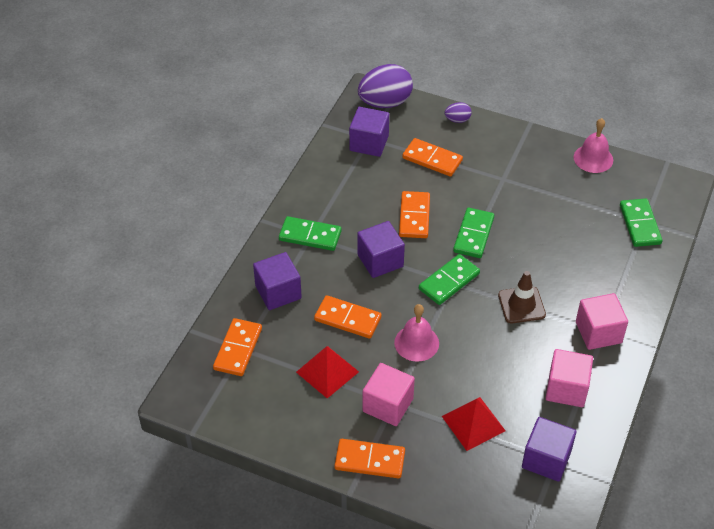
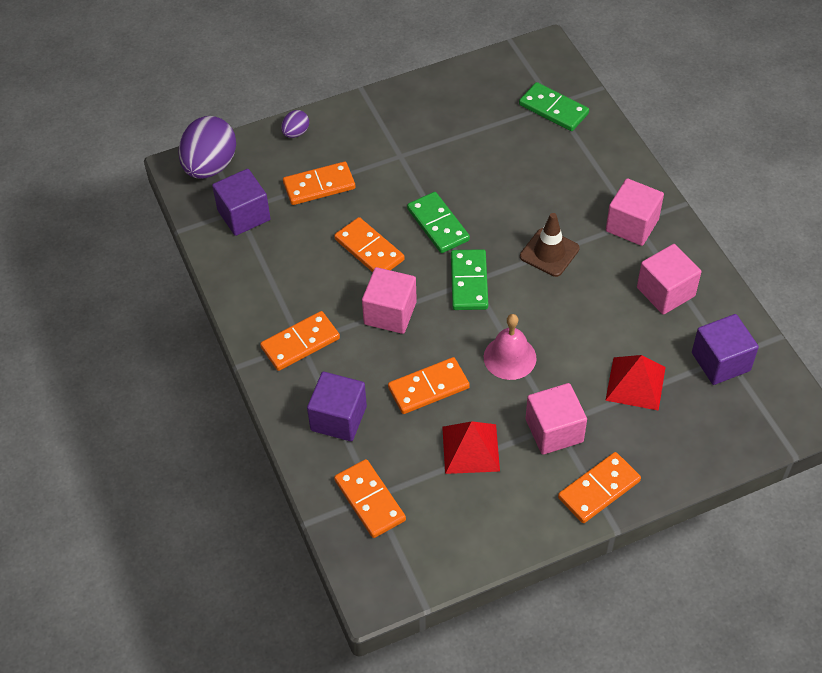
camera: 45 degrees left, 5 degrees up
(310, 235) = (300, 343): green domino -> orange domino
(380, 261) = (390, 313): purple cube -> pink cube
(593, 158) = (450, 80): pink bell -> none

